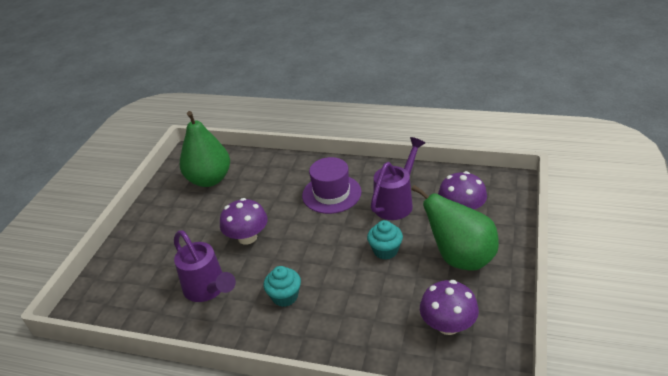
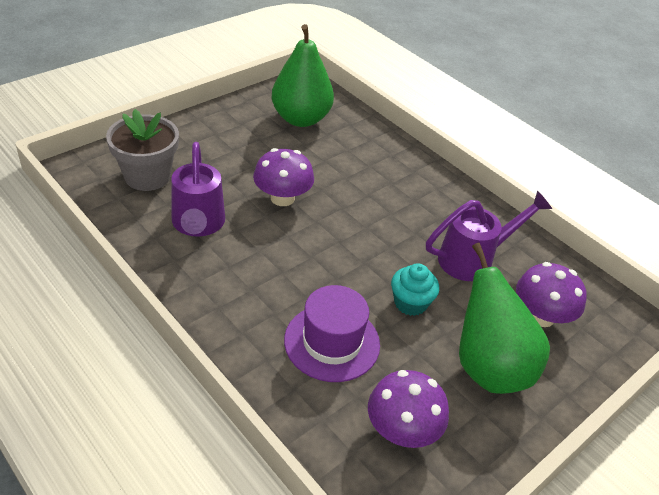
camera: 25 degrees right, 5 degrees up
(139, 280) = (147, 176): none -> grey flower pot
(285, 296) = (262, 281): turquoise cupcake -> none
(331, 194) = (410, 206): purple hat -> purple hat (332, 342)

